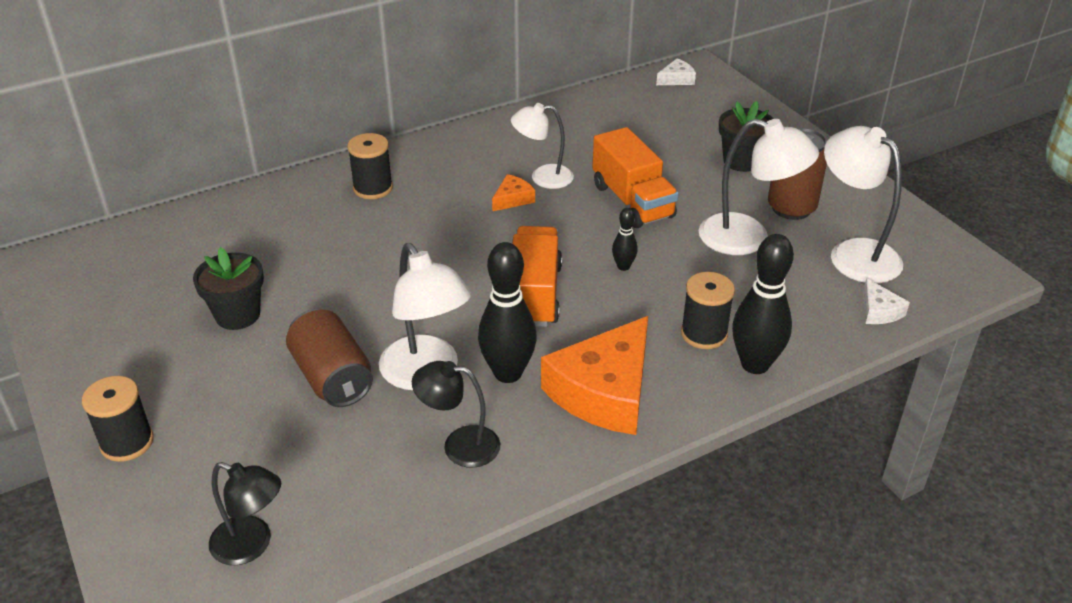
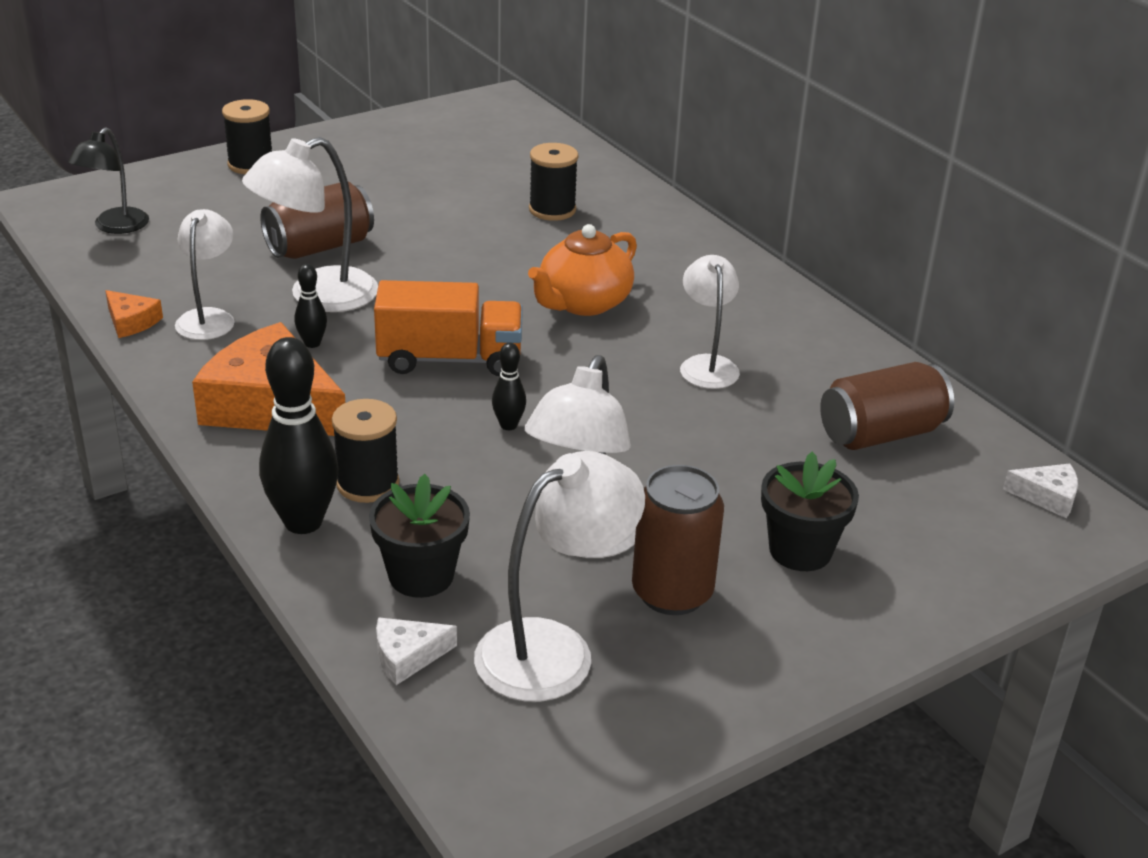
camera: 85 degrees right, 5 degrees down
(237, 315) = (419, 194): black flower pot -> black flower pot (421, 575)
(373, 188) = (655, 249): black spool -> black spool (552, 210)
(453, 226) = (583, 303): none -> orange teapot
(459, 445) = (208, 318): black lamp -> white lamp
(508, 373) = (312, 343): black bowling pin -> black bowling pin, size x0.49
(513, 199) = (650, 343): orange cheese -> orange cheese (131, 322)
(621, 122) = (880, 434): none -> brown can
(632, 201) = (663, 437): orange truck -> none
(677, 79) = (1047, 497): white cheese -> white cheese turned 45 degrees counterclockwise

